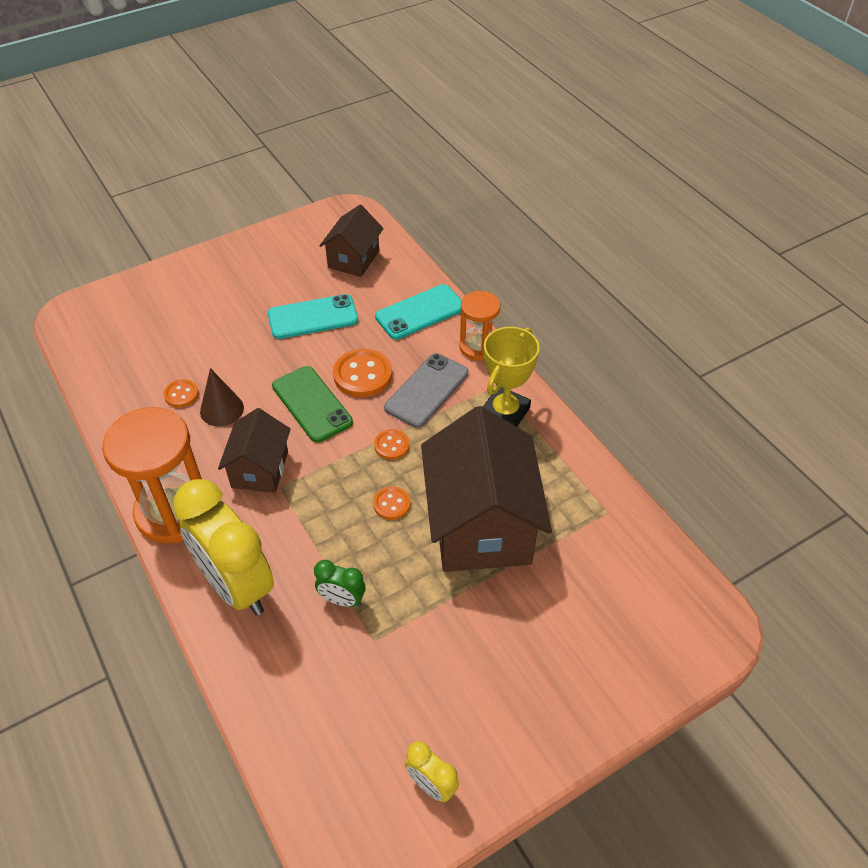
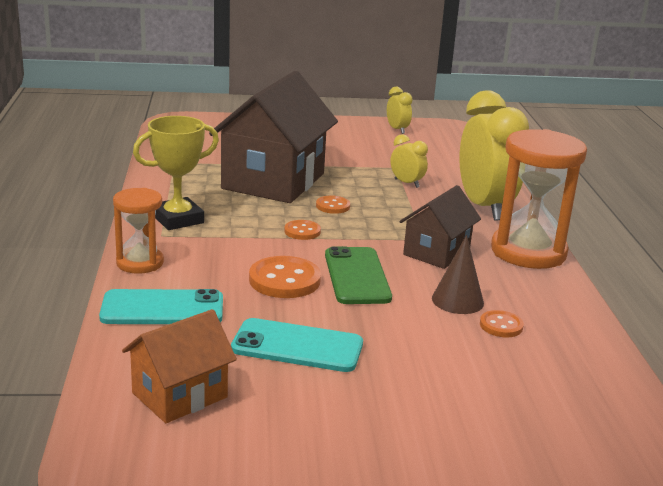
camera: 155 degrees left, 25 degrees down
(342, 600) = (407, 183): green clock -> yellow clock
(353, 259) = (179, 395): brown house -> orange house
(427, 390) = (231, 251): grey phone -> none

